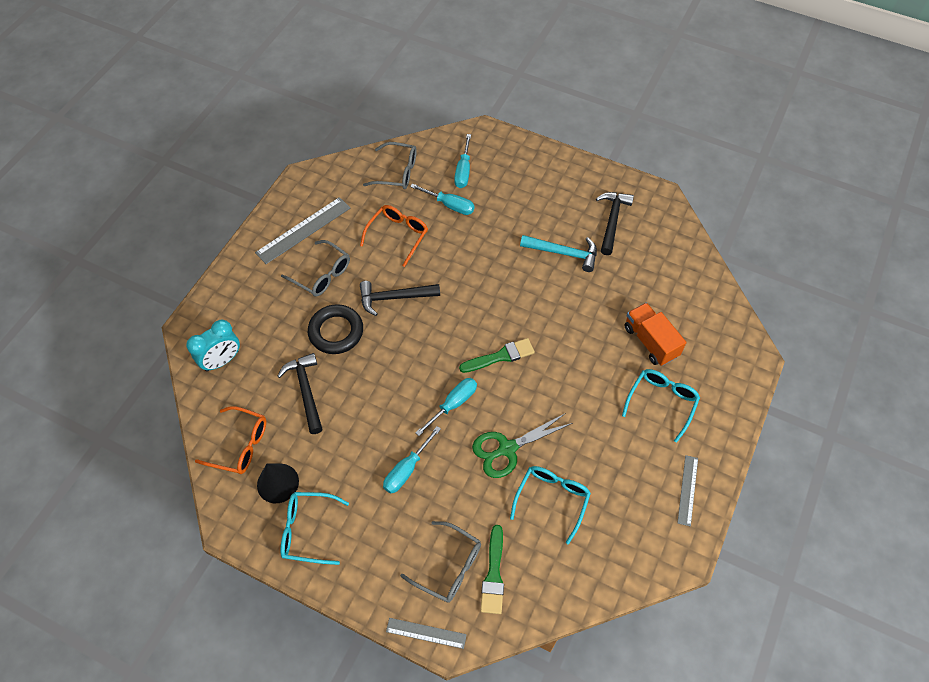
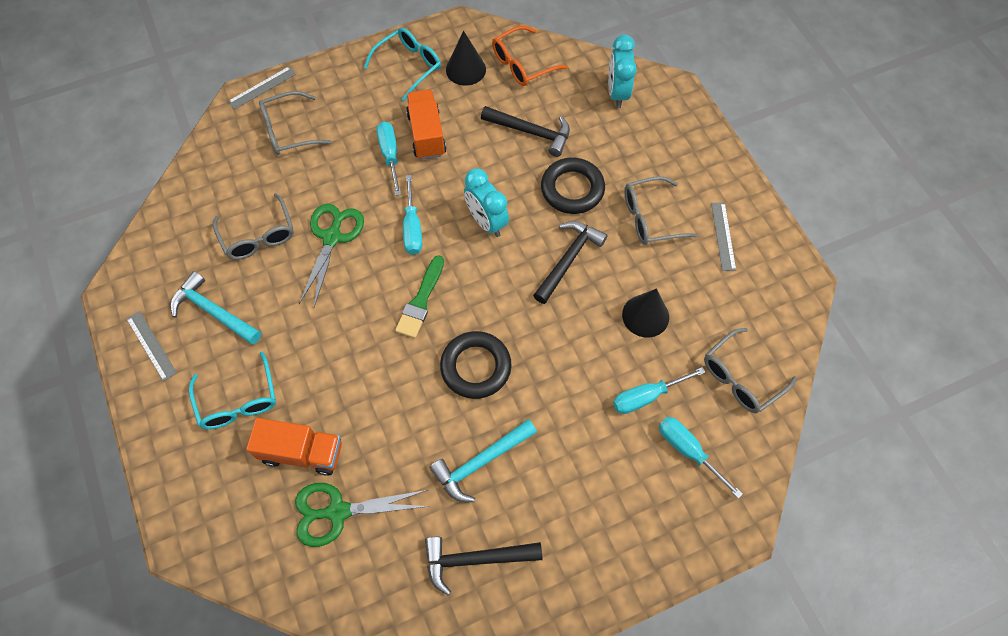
camera: 130 degrees right, 5 degrees up
(303, 230) = (723, 236): grey ruler -> grey ruler, size x0.59
(366, 460) = (426, 134): none -> orange truck
(398, 235) = (645, 315): orange glasses -> black cone
(408, 363) = (486, 222): none -> turquoise clock
(493, 574) = (252, 154): green brush -> none
(513, 295) = (476, 367): none -> black ring
(552, 499) = (258, 236): turquoise glasses -> grey glasses
(612, 221) = (476, 559): black hammer -> black hammer turned 120 degrees clockwise
(629, 473) = (214, 312): none -> turquoise hammer
(658, 297) = (338, 511): none -> green scissors

